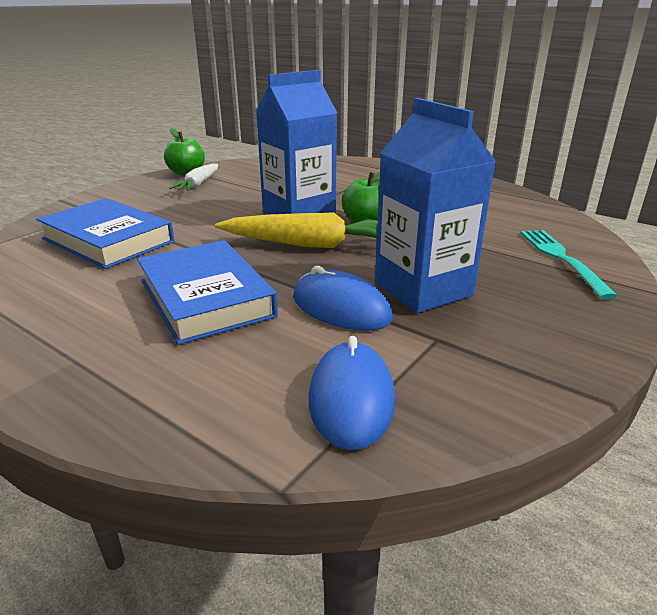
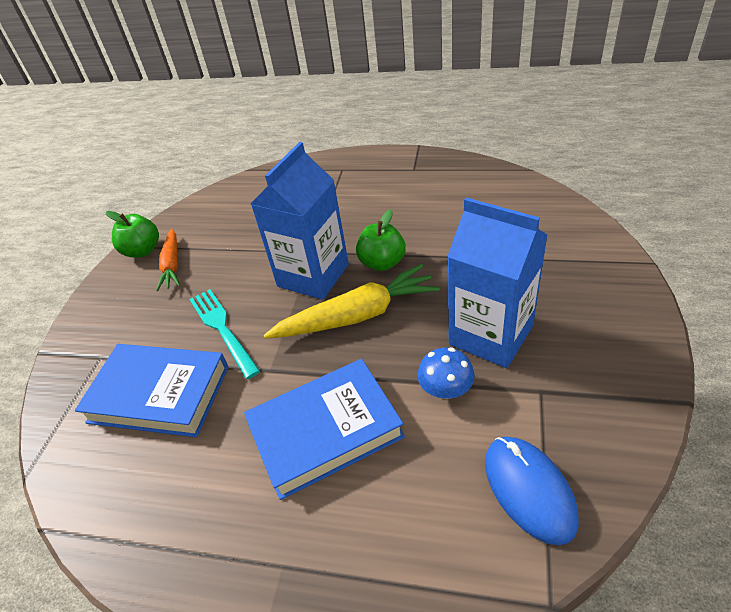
camera: 20 degrees left, 15 degrees up
(198, 184) = (172, 265): white carrot -> orange carrot
(205, 298) = (325, 431): blue book -> blue book turned 60 degrees counterclockwise
(341, 308) = (446, 389): blue mouse -> blue mushroom
(561, 259) = (565, 248): turquoise fork -> turquoise fork (222, 329)

